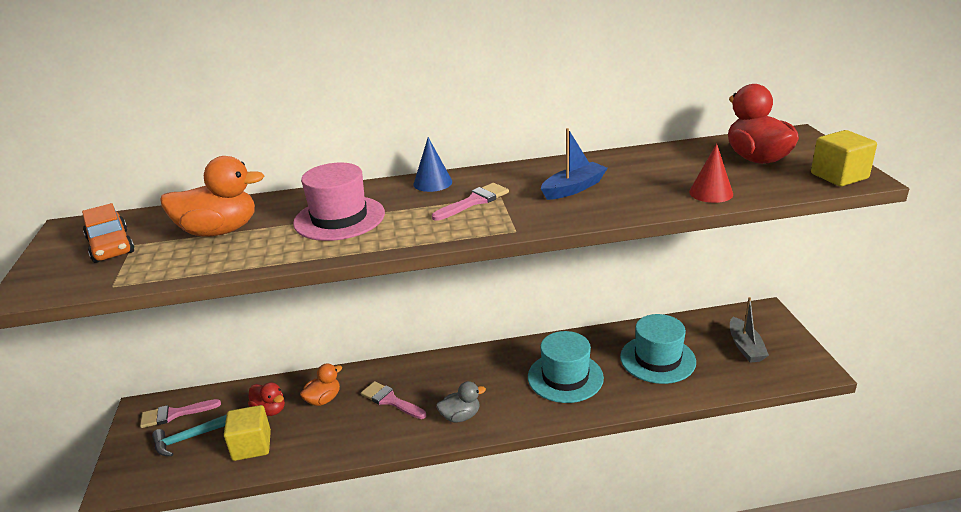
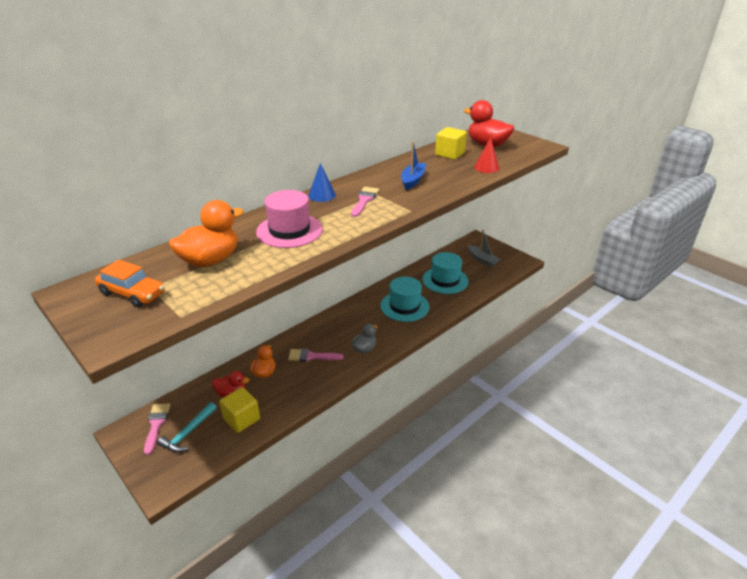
camera: 35 degrees left, 5 degrees up
(174, 414) = (156, 424): pink brush -> pink brush turned 135 degrees clockwise
(839, 176) = (534, 147): yellow cube -> yellow cube (449, 154)

